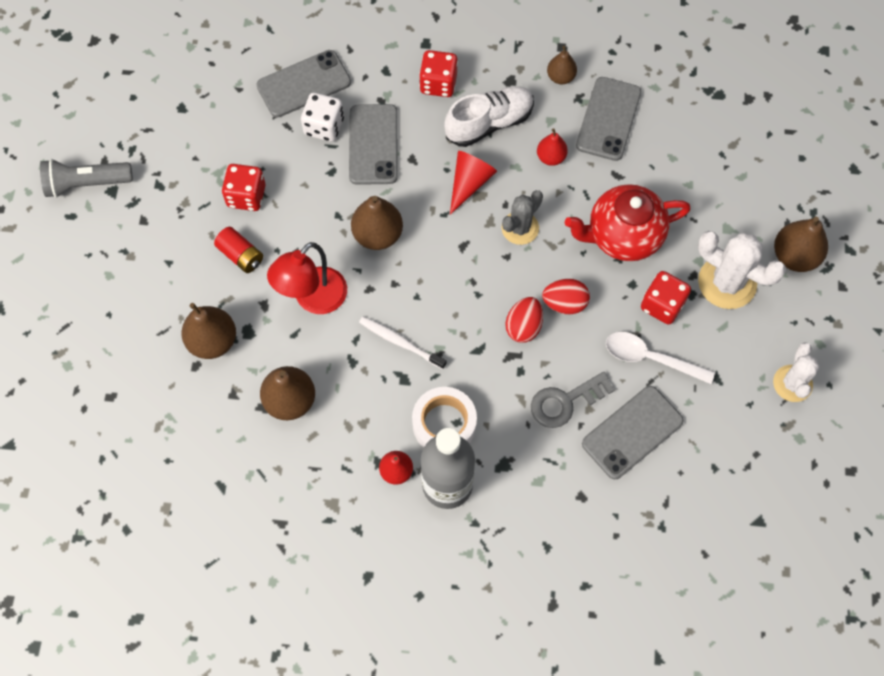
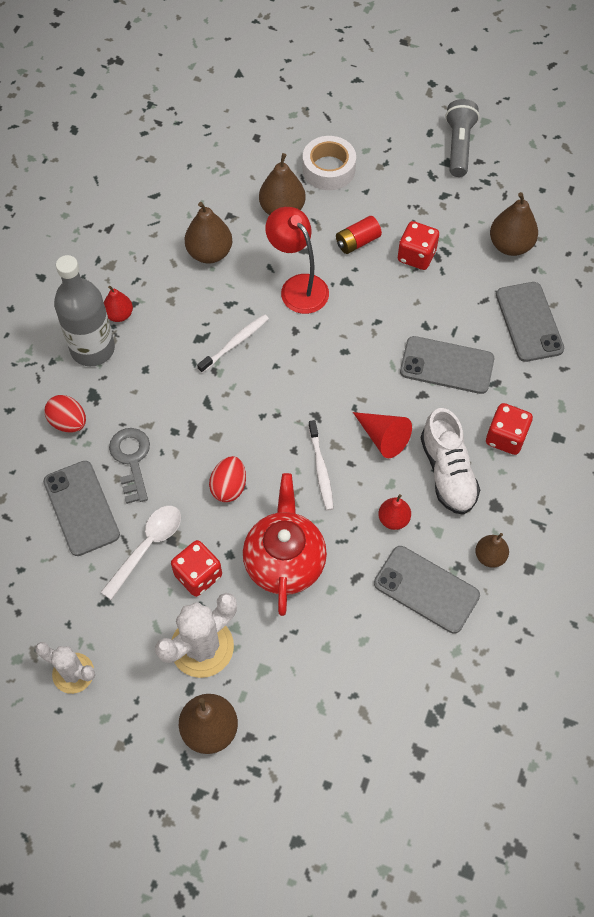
camera: 105 degrees right, 5 degrees down
(324, 126) = (476, 329): white dice -> none
(377, 234) = (348, 348): brown pear -> brown pear (510, 245)
(444, 424) = (147, 359): white tape -> white tape (328, 169)
(520, 228) = (321, 469): grey cactus -> white toothbrush
(523, 326) = (217, 445): red egg -> red egg (68, 422)

